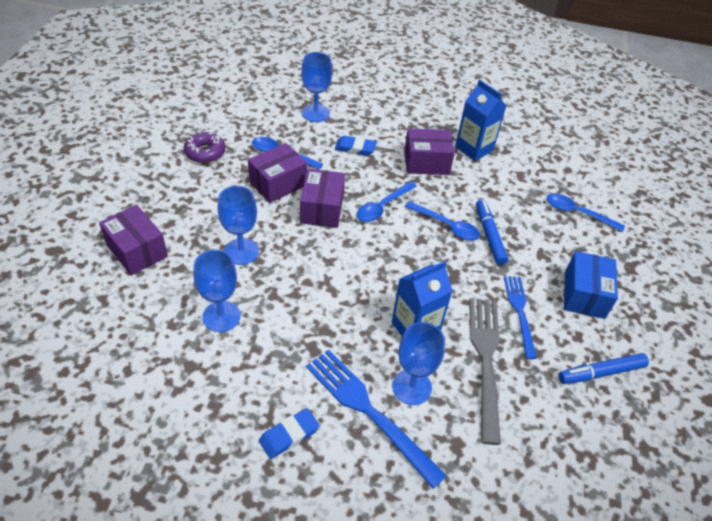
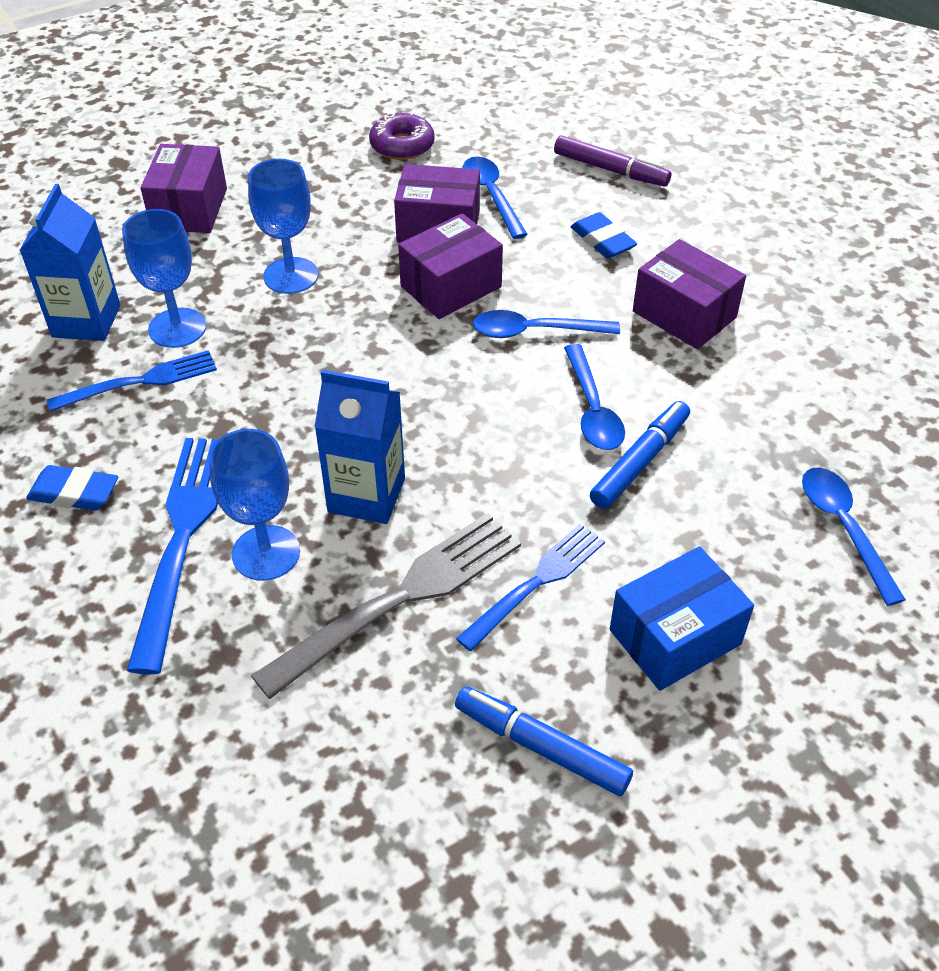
camera: 50 degrees right, 0 degrees up
(241, 356) = (140, 381): none -> blue fork
(315, 113) = (610, 170): blue goblet -> purple marker
(474, 148) = (793, 339): blue carton -> blue carton (86, 321)

